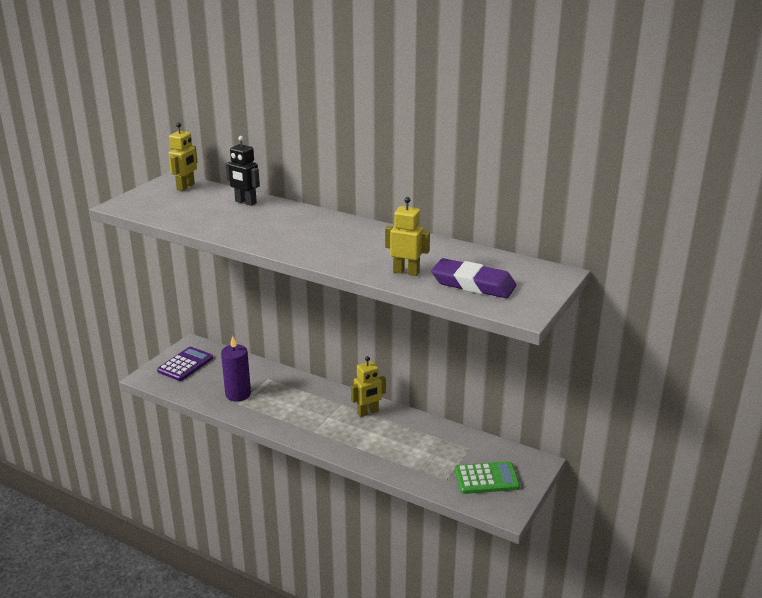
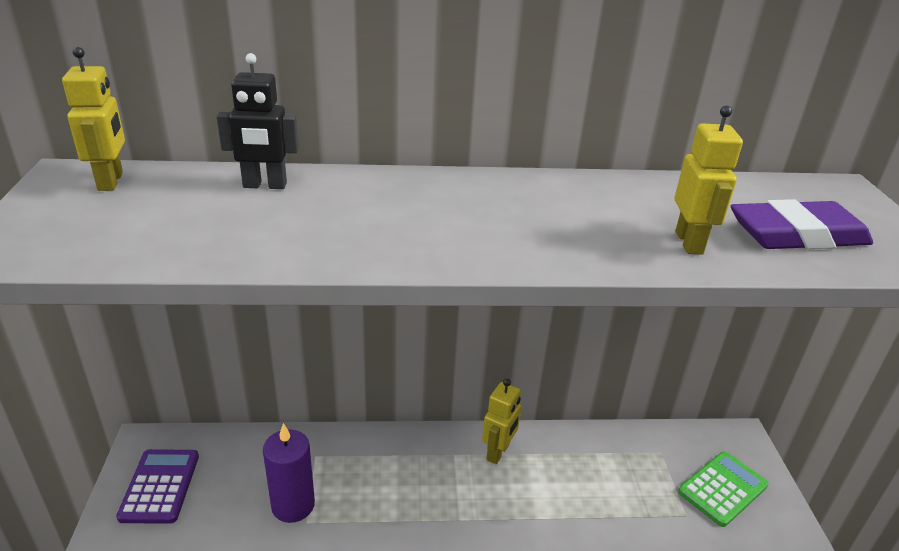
camera: 35 degrees left, 5 degrees up
(406, 272) = (689, 242): yellow robot -> yellow robot turned 105 degrees clockwise

